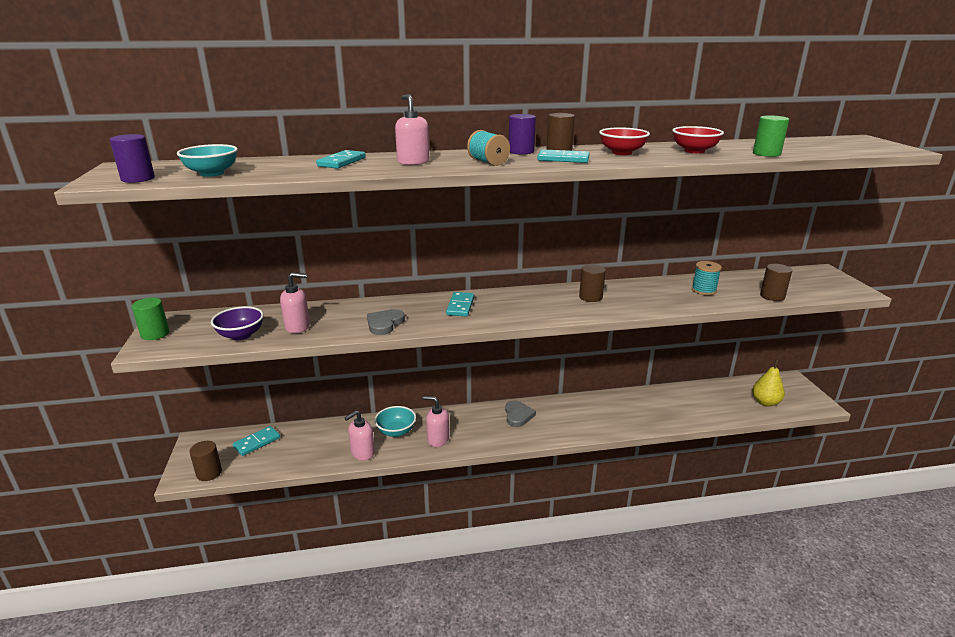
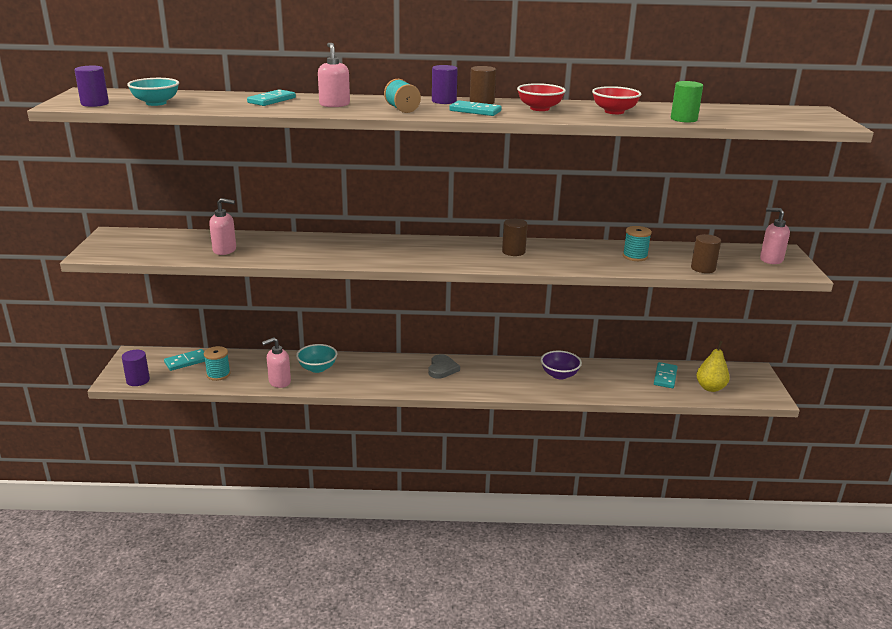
camera: 10 degrees right, 0 degrees up
(155, 334) = (101, 244): green cylinder -> none
(209, 473) = (138, 380): brown cylinder -> purple cylinder
(241, 335) = (173, 252): purple bowl -> purple bowl (559, 375)
(295, 453) = (218, 374): none -> turquoise spool
(384, 324) = (303, 255): grey heart -> none
(437, 439) = (354, 379): pink soap dispenser -> pink soap dispenser (771, 259)
(460, 306) = (381, 247): turquoise domino -> turquoise domino (665, 377)

